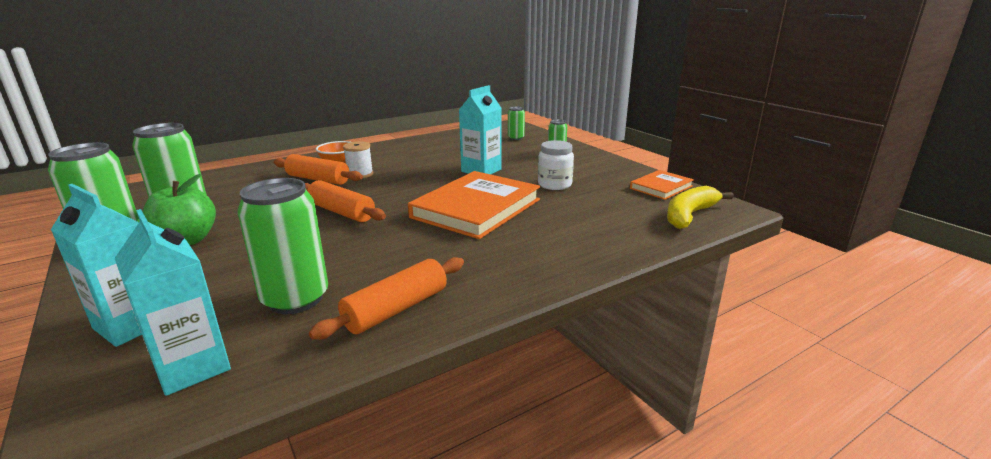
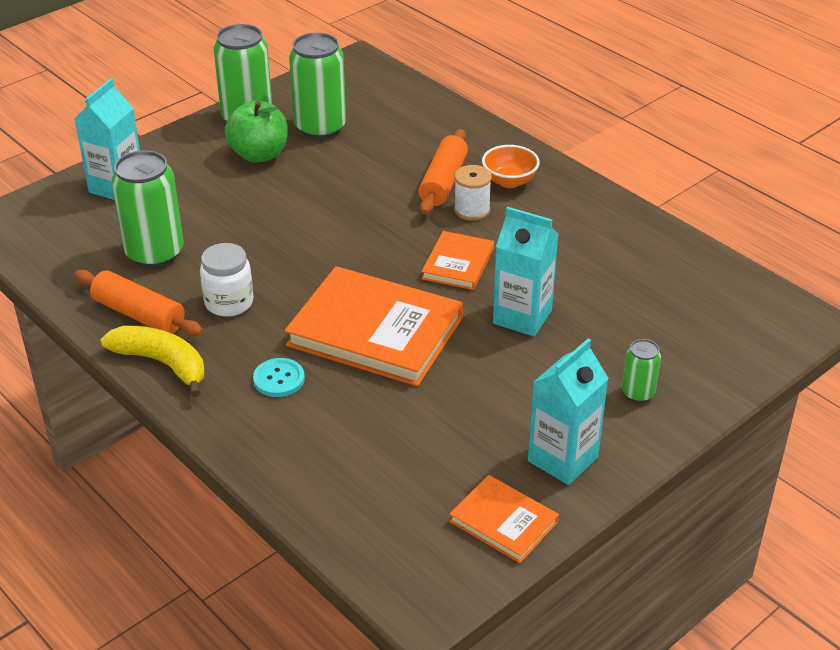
camera: 80 degrees right, 15 degrees up
(192, 367) = (64, 235): turquoise carton -> turquoise carton (562, 459)
(341, 212) = (343, 228): orange rolling pin -> none
(416, 181) = (458, 264): none -> orange book
(516, 138) = (714, 336): green can -> none
(519, 243) = (279, 379): none -> turquoise button
(554, 185) = (482, 398): white jar -> white jar (229, 303)
(689, 215) = (392, 544): yellow banana -> yellow banana (162, 363)

